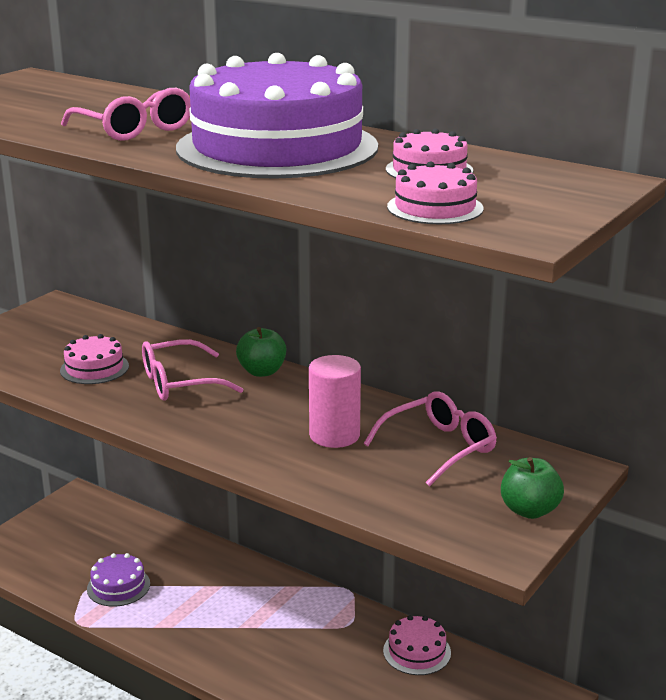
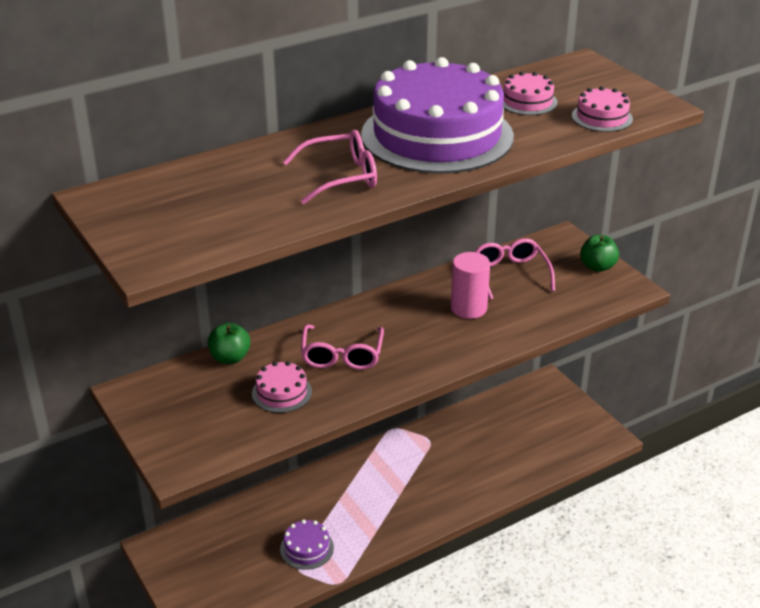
camera: 65 degrees left, 10 degrees up
(262, 371) = (353, 314): green apple -> green apple (230, 358)
(417, 651) = (475, 419): pink cake -> none

